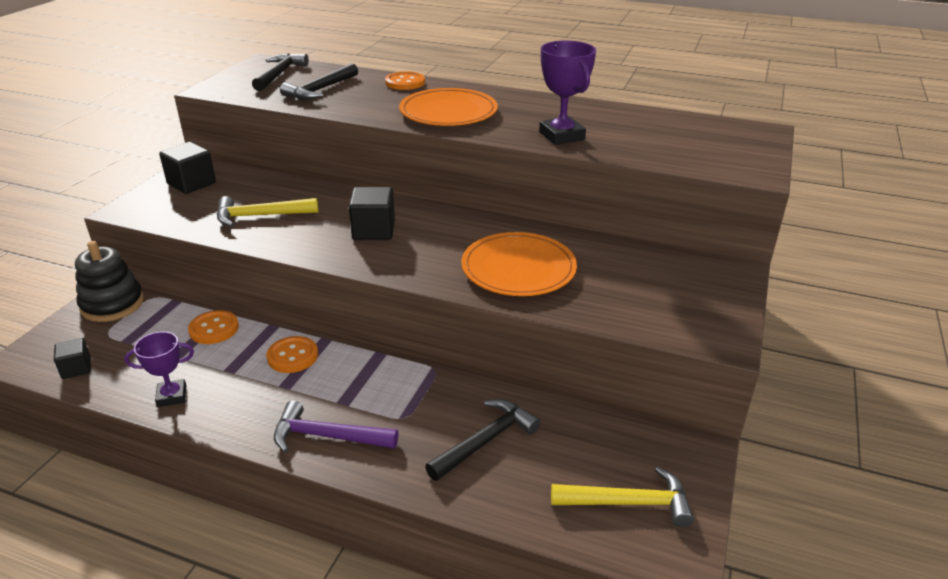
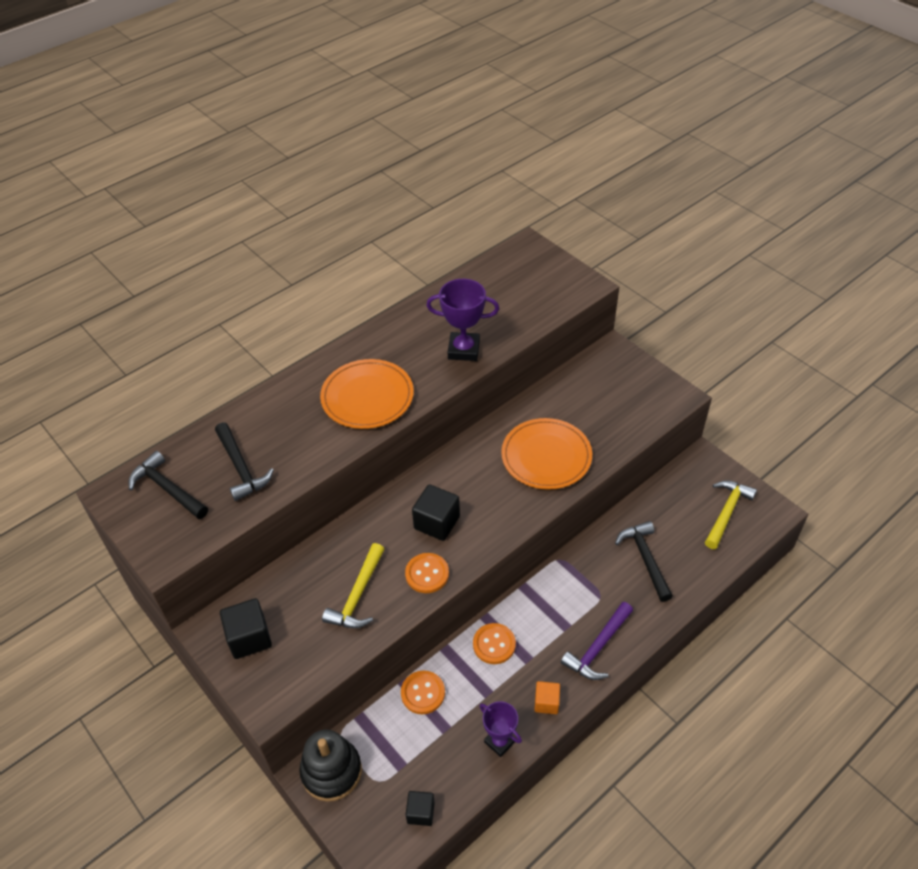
camera: 60 degrees left, 15 degrees up
(172, 396) = (499, 741): purple trophy -> purple trophy turned 60 degrees counterclockwise
(233, 416) = (546, 702): none -> orange cube
(405, 82) = (274, 401): orange button -> orange button (427, 574)

